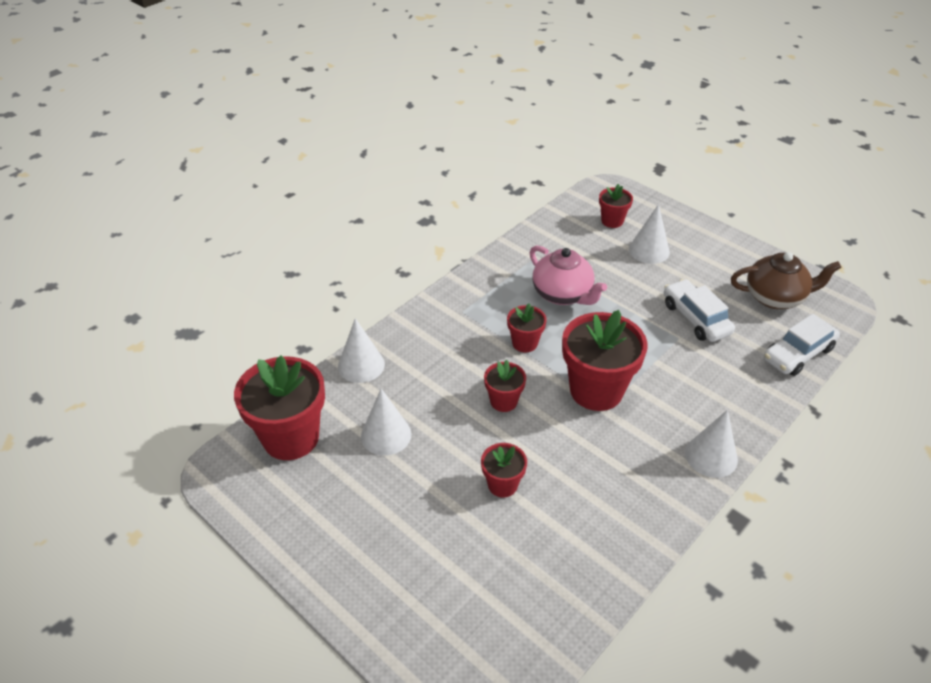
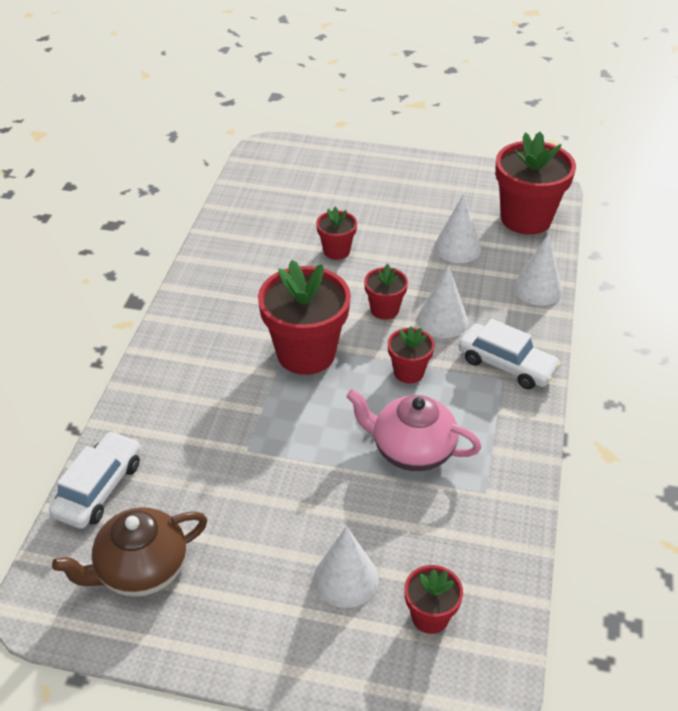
camera: 150 degrees right, 0 degrees up
(696, 318) = (237, 487): white car -> white car (506, 365)
(711, 456) = (171, 337): white cone -> white cone (442, 320)

